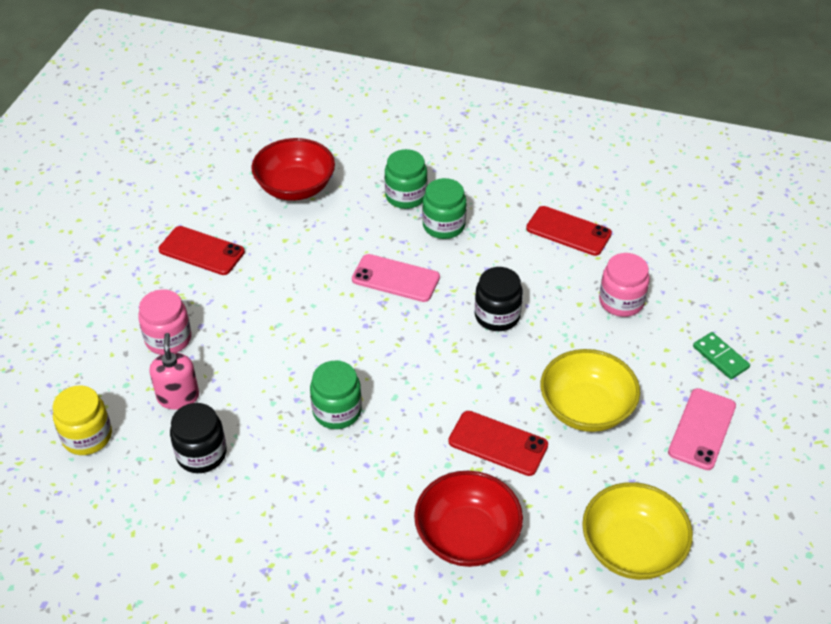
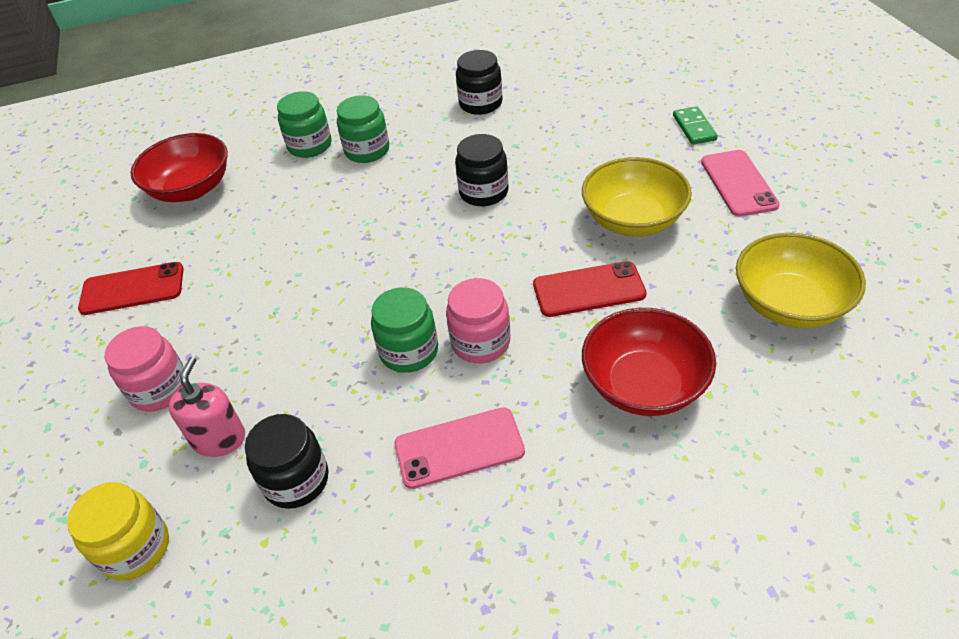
camera: 30 degrees left, 0 degrees up
(178, 397) = (219, 439): pink soap dispenser -> pink soap dispenser turned 45 degrees clockwise
(395, 278) = (361, 211): pink phone -> pink phone (459, 448)
(568, 231) = (480, 104): red phone -> black jar
(621, 301) = (576, 130): pink jar -> pink jar (480, 342)
(720, 357) = (694, 128): green domino -> green domino turned 60 degrees clockwise

